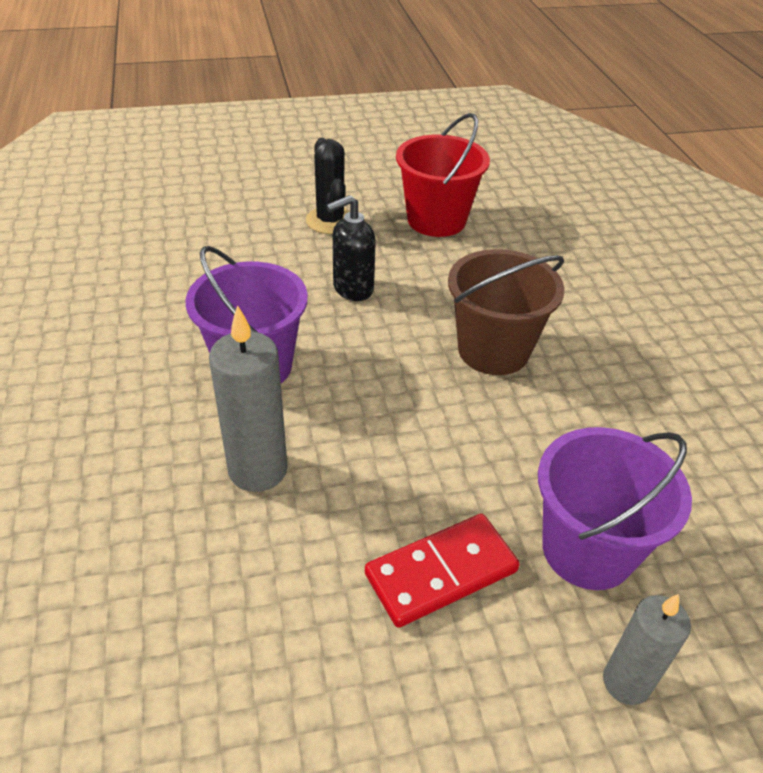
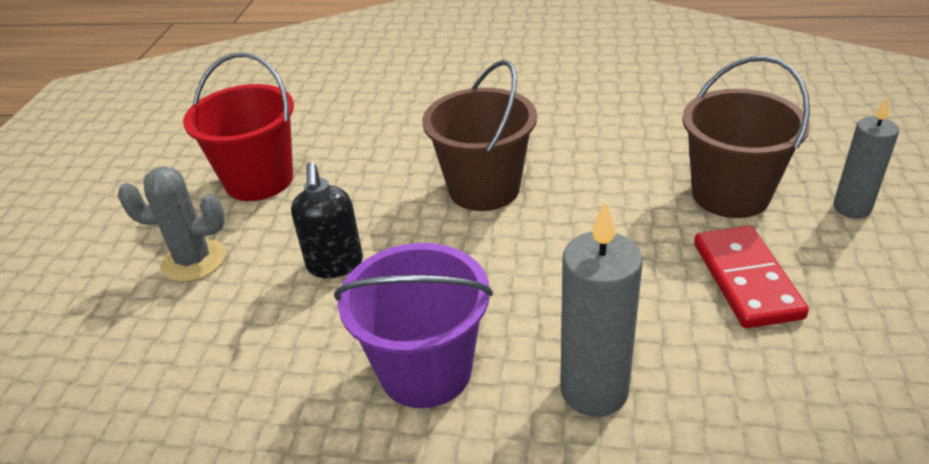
camera: 65 degrees left, 5 degrees down
(330, 221) = (194, 260): black cactus -> grey cactus
(587, 550) = (730, 194): purple bucket -> brown bucket

